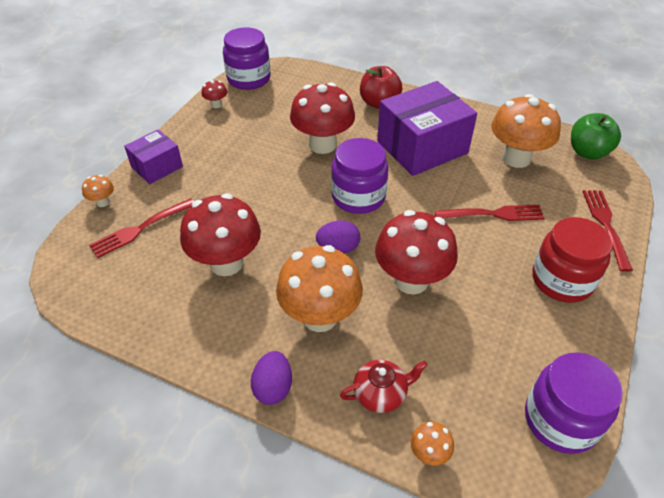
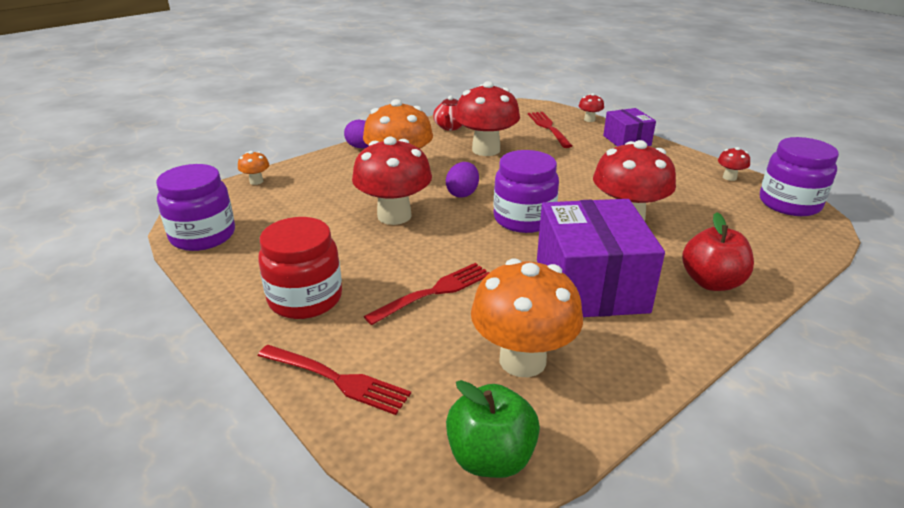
camera: 115 degrees right, 15 degrees down
(103, 202) = (589, 120): orange mushroom -> red mushroom
(381, 394) = (314, 177): red teapot -> red teapot (450, 127)
(492, 214) = (433, 292): red fork -> red fork turned 150 degrees counterclockwise

